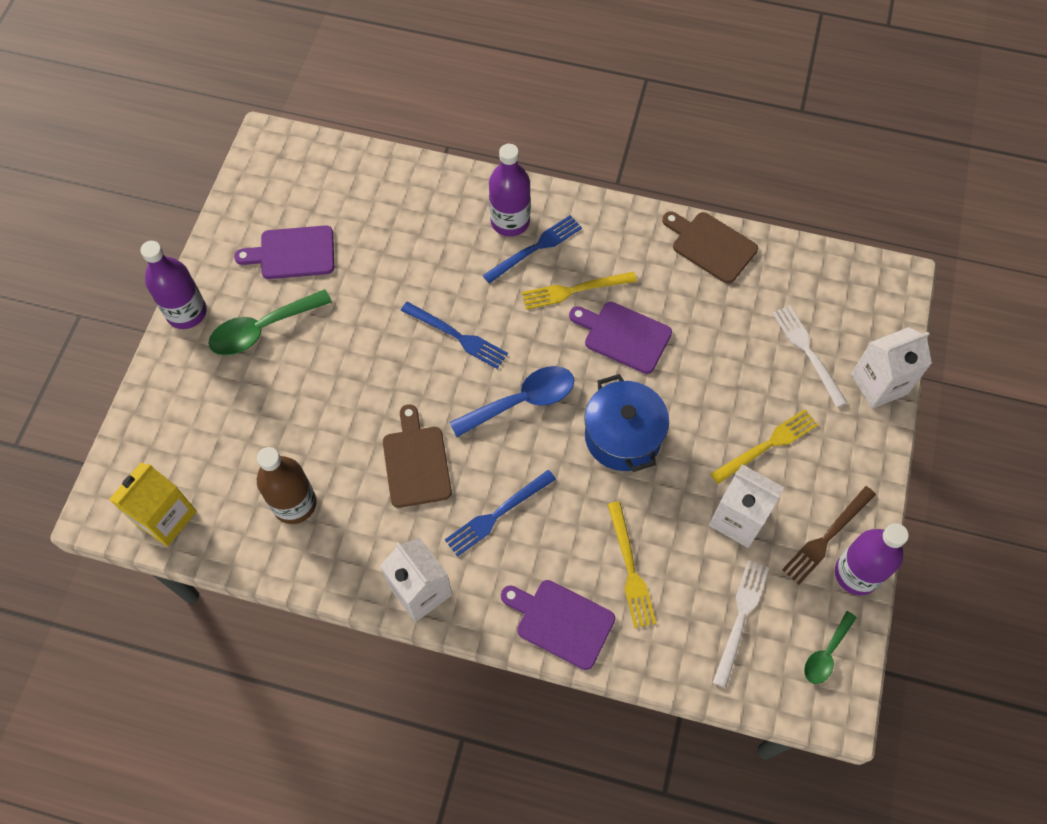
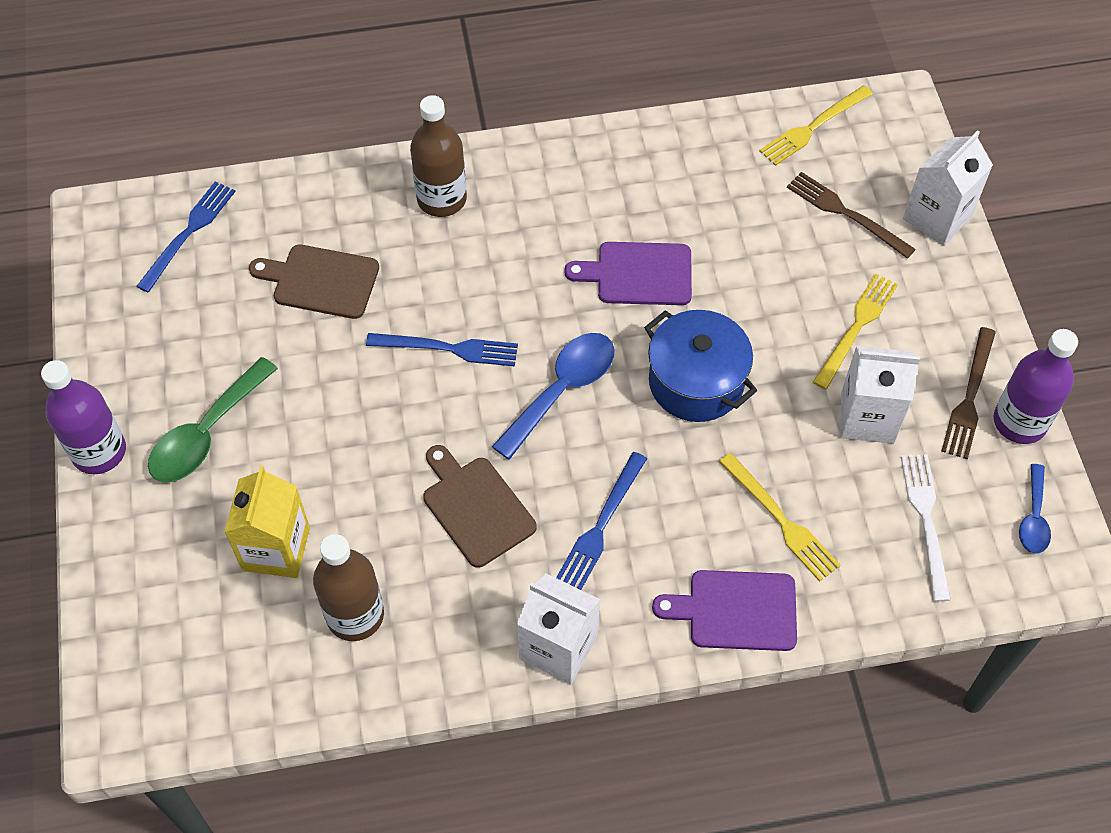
camera: 25 degrees left, 5 degrees down
(165, 517) = (201, 699): yellow carton -> yellow carton (276, 549)
(293, 253) = (197, 332): purple cutting board -> none
(510, 221) = (442, 199): purple bottle -> brown bottle
(535, 248) = (487, 218): blue fork -> blue fork (188, 233)
(575, 290) = (557, 246): yellow fork -> yellow fork (813, 127)
(711, 245) = (682, 141): brown cutting board -> brown cutting board (321, 281)
(808, 352) = (846, 214): white fork -> brown fork
(826, 653) = (1033, 517): green spoon -> blue spoon

